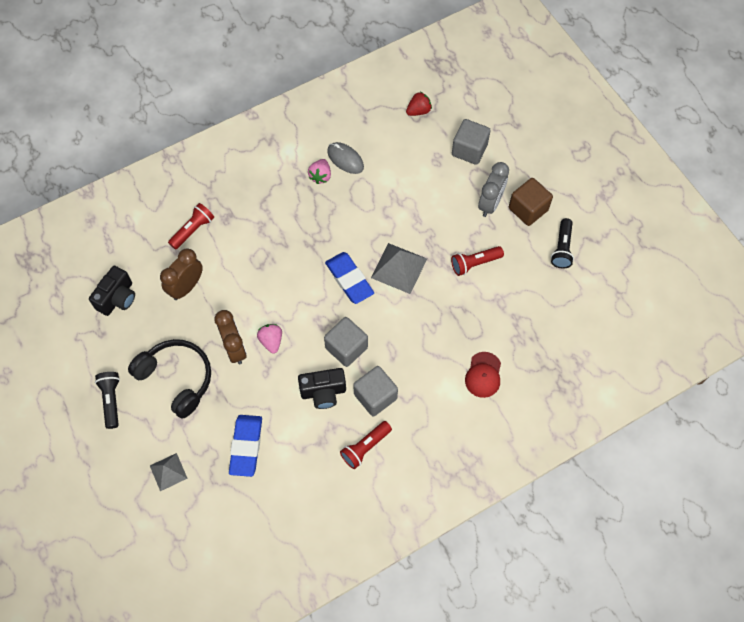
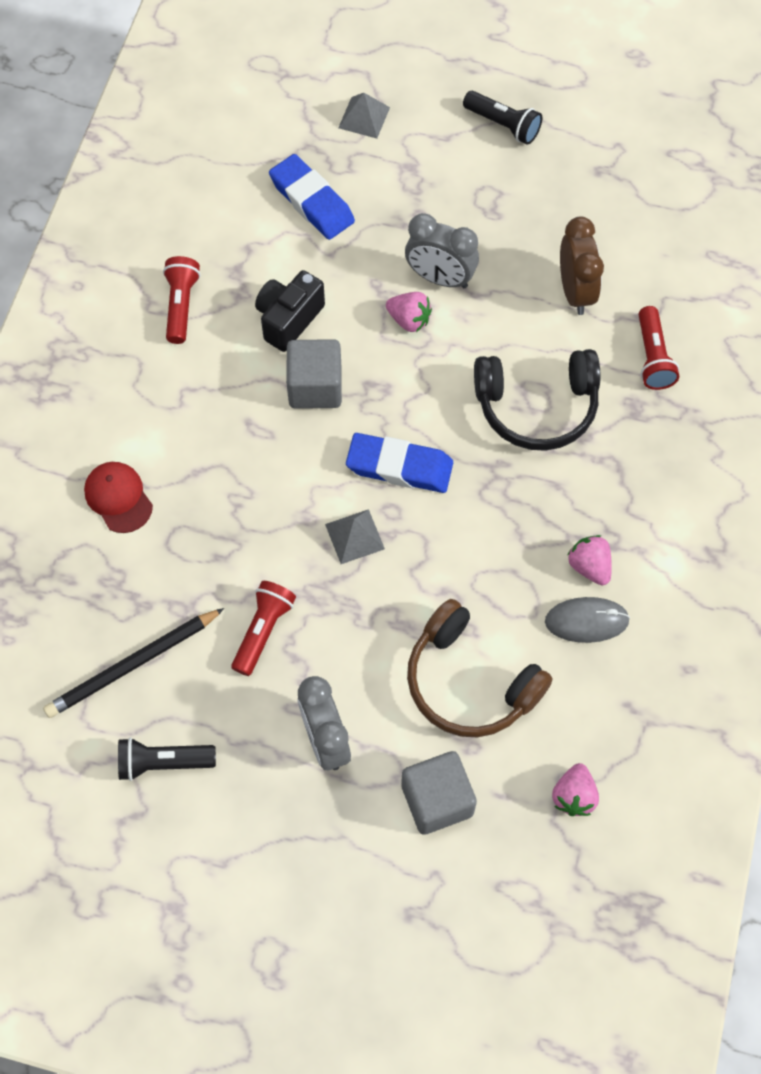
camera: 135 degrees right, 0 degrees up
(117, 298) = (632, 216): black camera -> none
(177, 378) = (463, 199): black headphones -> black headphones (537, 407)
(234, 348) = (440, 278): brown clock -> grey clock
(375, 396) = (225, 365): grey cube -> none
(399, 268) = (354, 536): grey pyramid -> grey pyramid, size x0.62
(414, 176) = (469, 682): none -> brown headphones
(418, 111) = (574, 796): red strawberry -> pink strawberry
(528, 209) = (264, 781): brown cube -> none
(541, 296) = (133, 665): none -> black pencil
(562, 248) = (163, 763): black flashlight -> black flashlight turned 60 degrees counterclockwise

